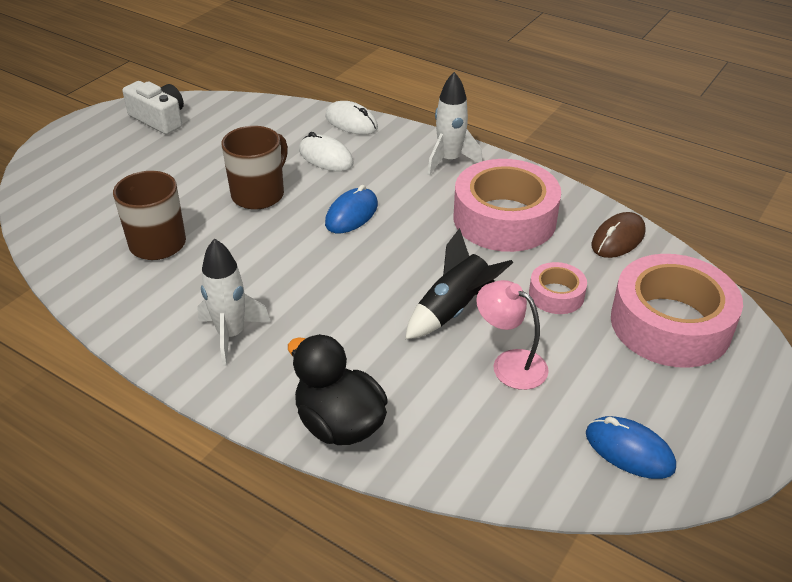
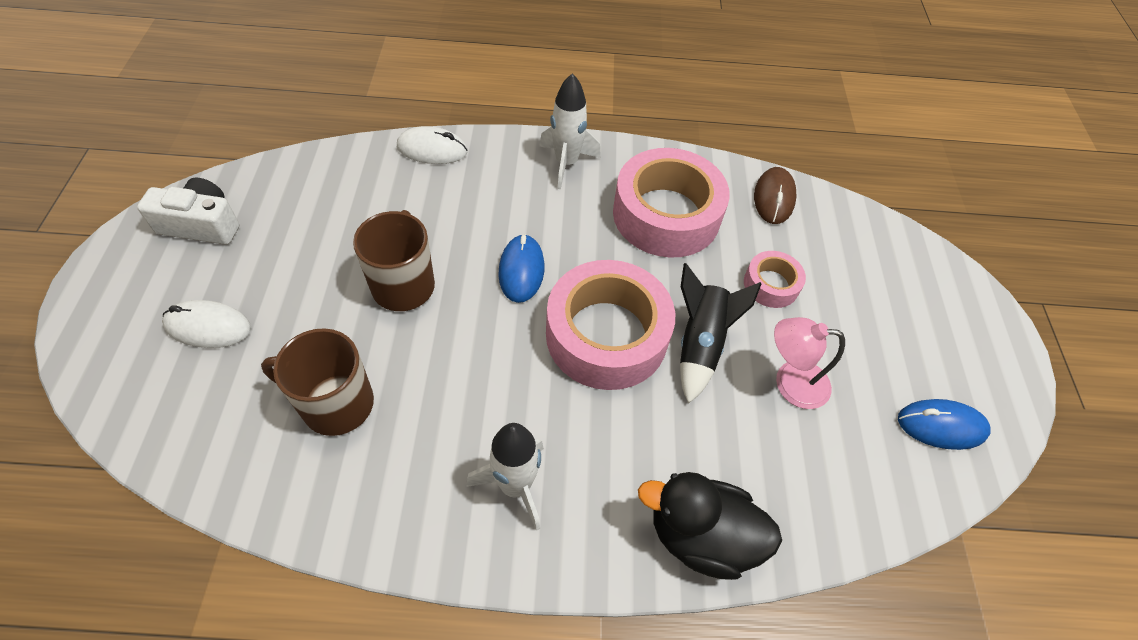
camera: 35 degrees left, 15 degrees up
(326, 157) = (439, 206): white mouse -> white mouse (208, 327)
(670, 324) = (876, 274): pink tape -> pink tape (606, 335)

